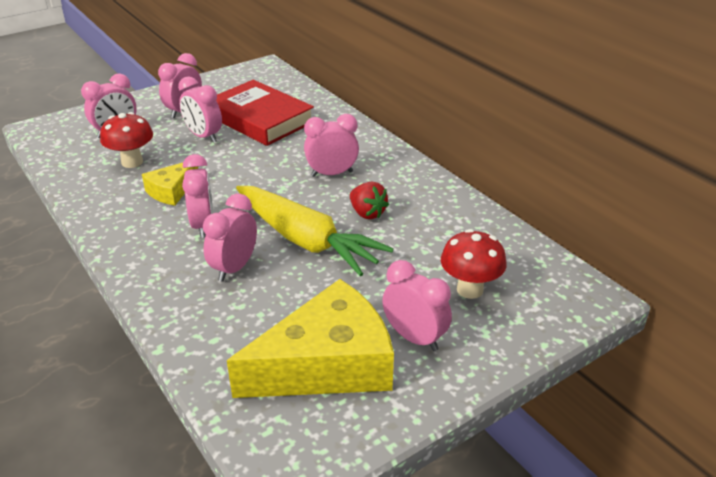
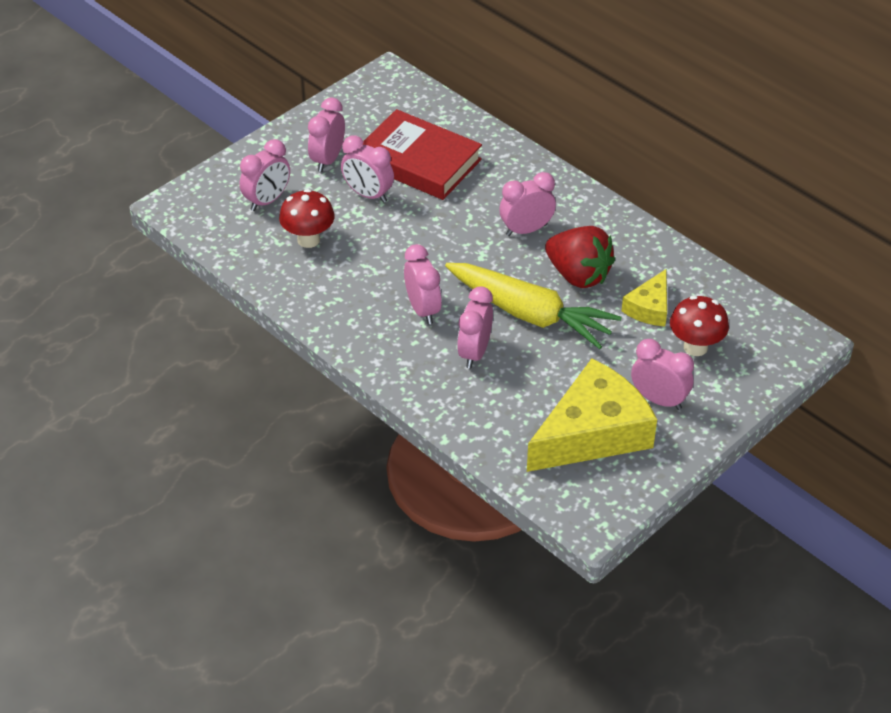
camera: 10 degrees left, 10 degrees up
(171, 191) = (370, 272): yellow cheese -> yellow cheese (649, 308)
(367, 213) = (578, 275): red strawberry -> red strawberry, size x1.66

